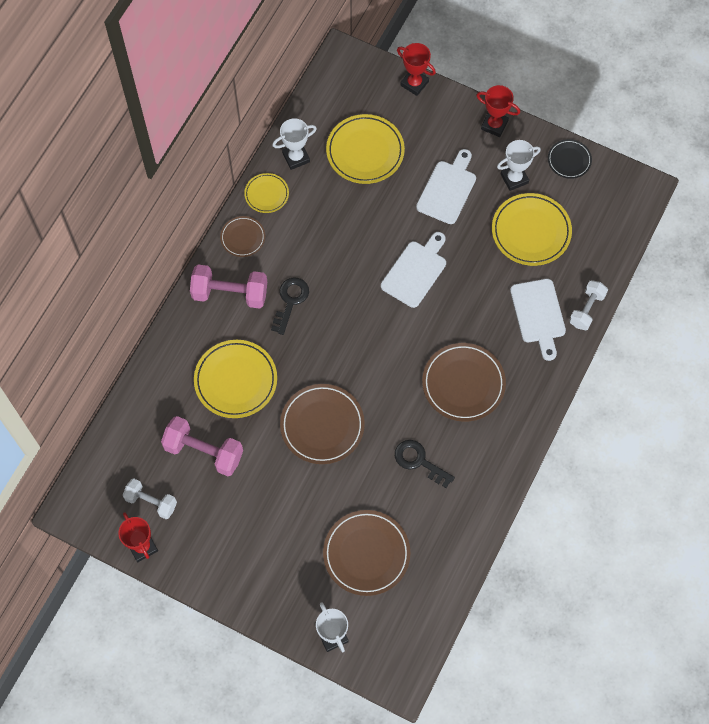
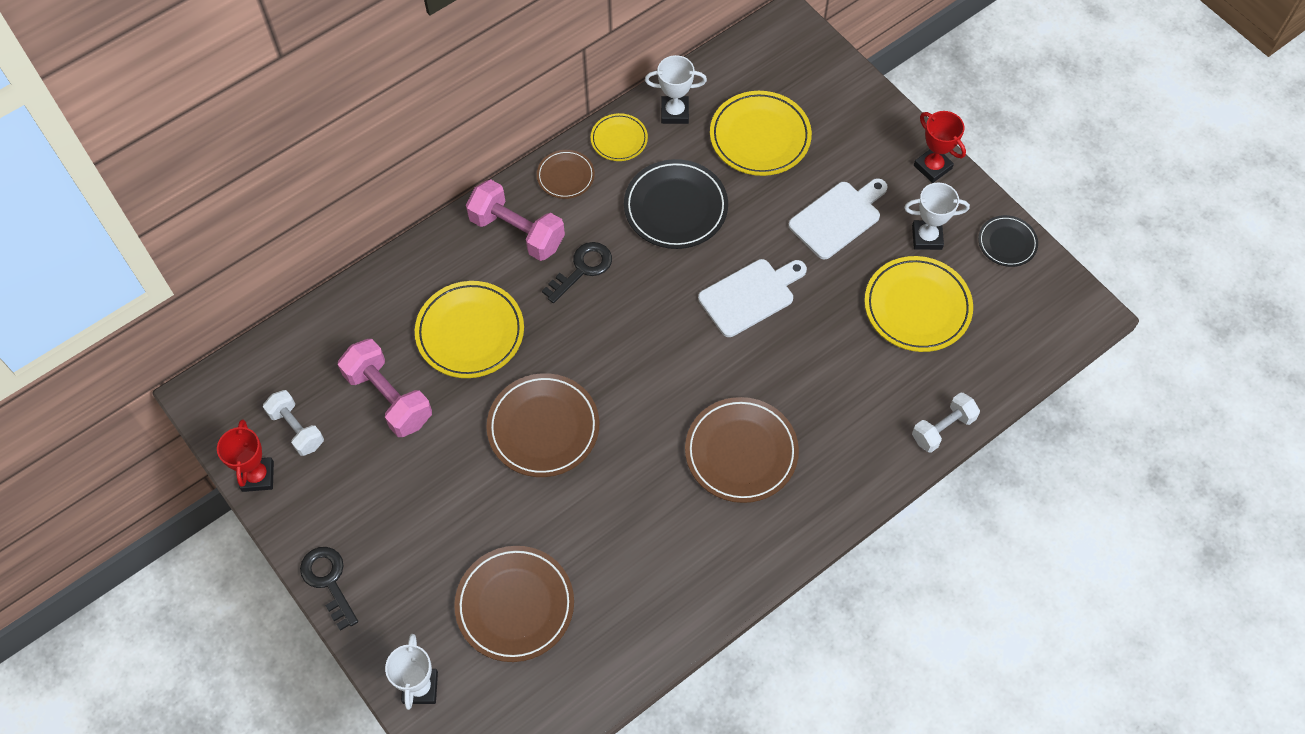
camera: 25 degrees right, 5 degrees down
(332, 228) = (675, 207): none -> black plate
(414, 83) = (858, 84): red trophy -> none
(419, 461) = (638, 522): black key -> black key (328, 581)
(538, 314) = (877, 409): white cutting board -> none

